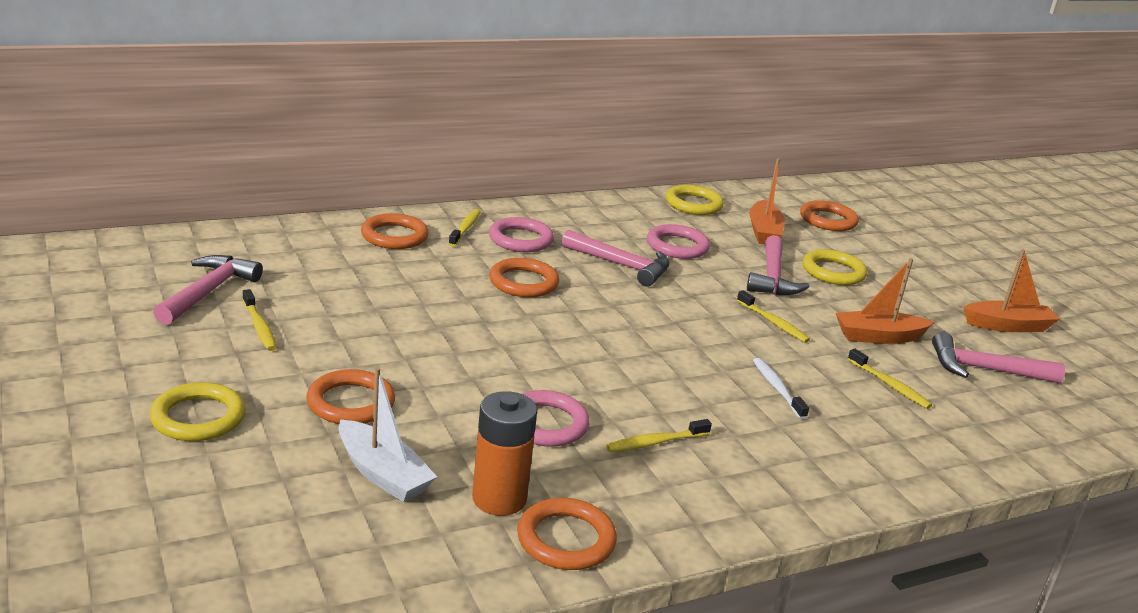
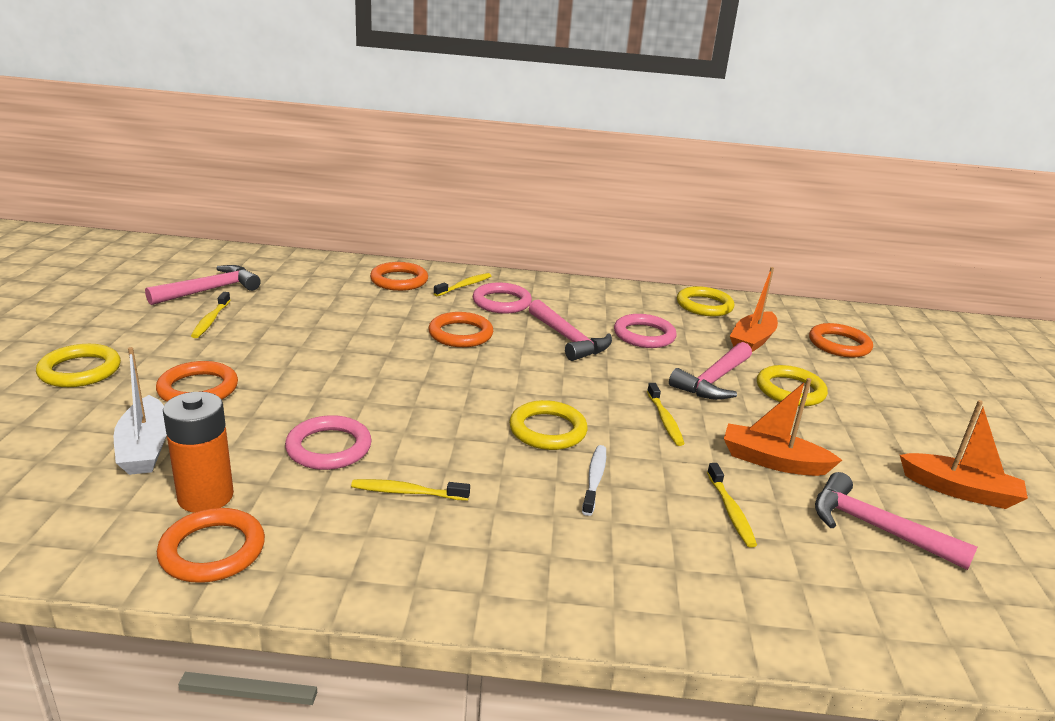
camera: 30 degrees right, 0 degrees up
(699, 356) = (547, 430): none -> yellow ring

